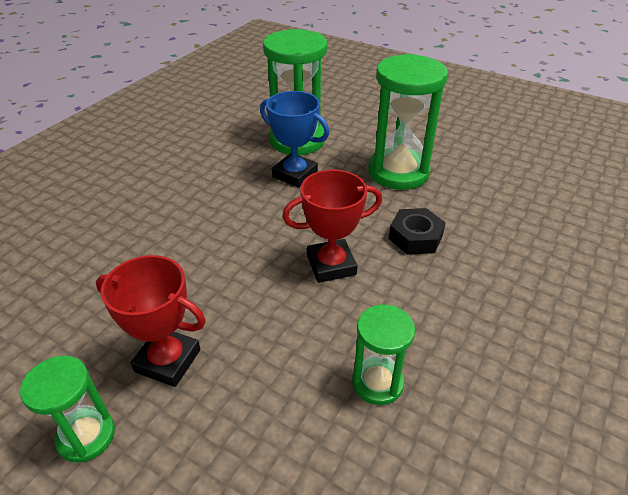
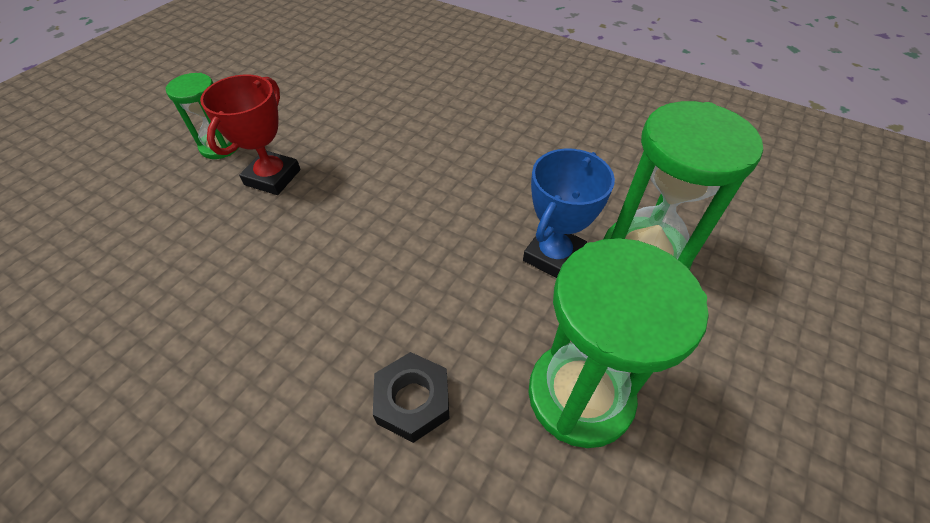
camera: 90 degrees right, 10 degrees up
(331, 265) = (369, 294): red trophy -> none
(377, 383) = (191, 331): green hourglass -> none

